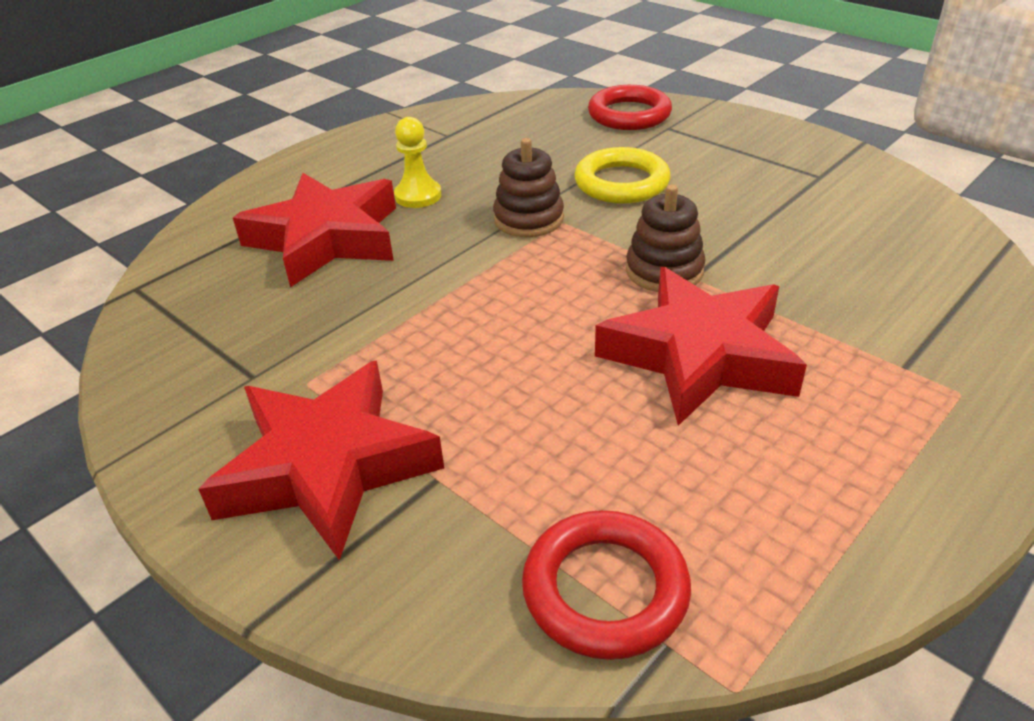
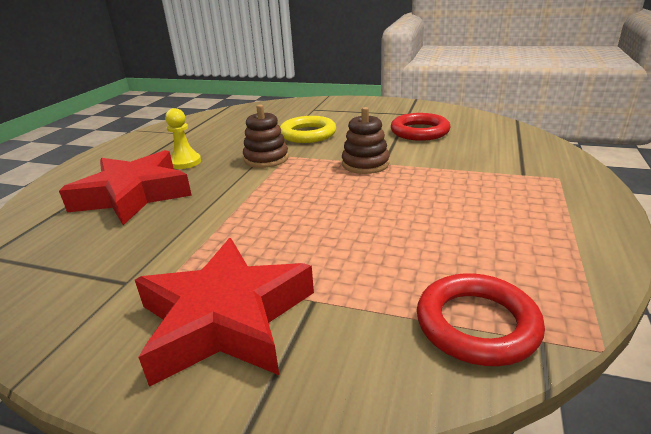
camera: 25 degrees left, 10 degrees down
(629, 114) = (287, 108): red ring -> red ring (419, 131)
(699, 355) = (419, 194): red star -> none

